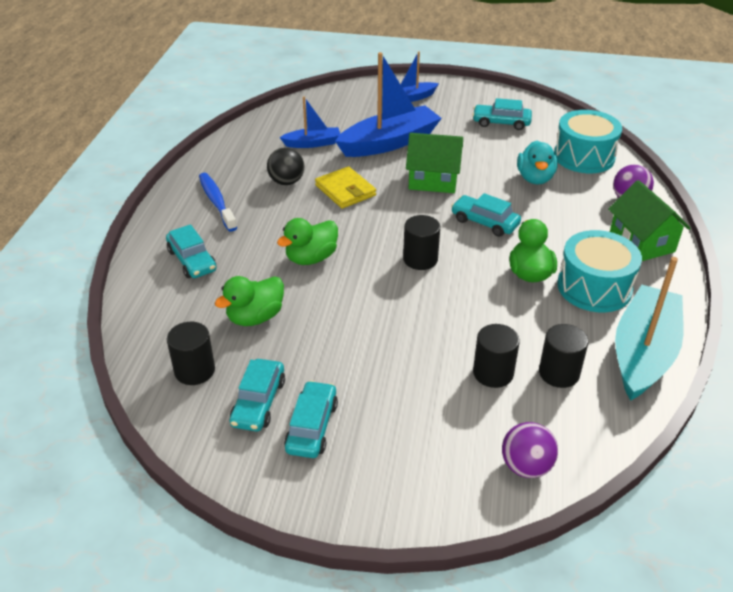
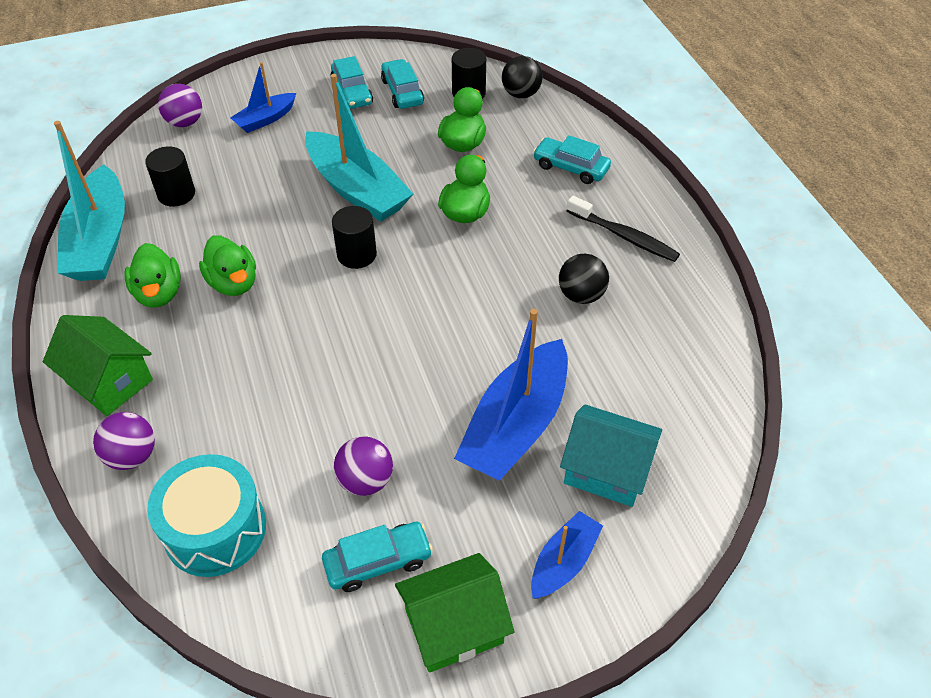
camera: 150 degrees right, 10 degrees up
(148, 347) = (521, 94): none -> black ball
(216, 202) = (624, 236): blue toothbrush -> black toothbrush
(313, 143) = (613, 375): blue boat -> blue boat (265, 119)
(345, 190) = (503, 312): yellow wallet -> none
(359, 115) = (606, 470): none -> turquoise house
(384, 311) = (357, 190): none -> turquoise boat
(433, 180) = (410, 376): green house -> green house (454, 626)
(484, 222) = (311, 333): turquoise car -> none
(490, 149) = (365, 480): none -> purple ball
(493, 373) = (234, 174): black cylinder -> none
(535, 178) = (275, 442): turquoise duck -> none
(594, 287) = (159, 293): turquoise drum -> green duck

